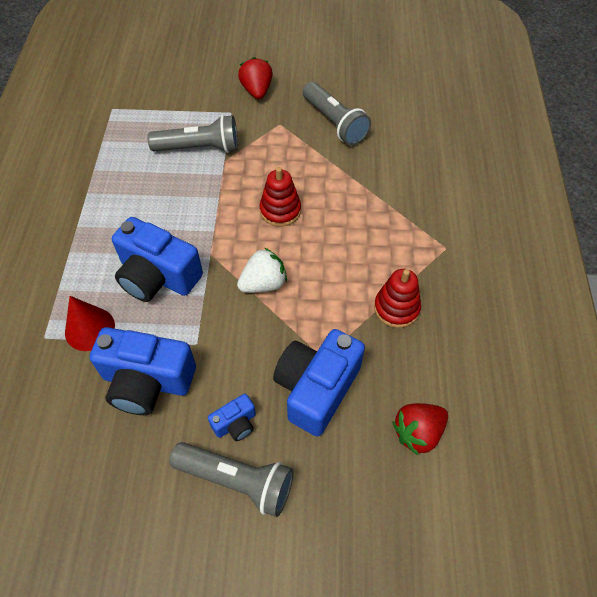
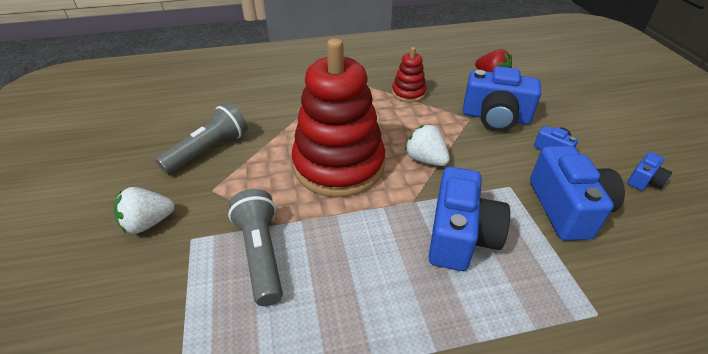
camera: 105 degrees left, 15 degrees down
(90, 329) = (555, 273): red cone -> none
(147, 495) = (644, 180): none -> blue camera
(237, 481) = (589, 140): grey flashlight -> none
(257, 91) = (148, 223): red strawberry -> white strawberry
(280, 210) = (339, 165): red stacking toy -> red stacking toy, size x2.20

